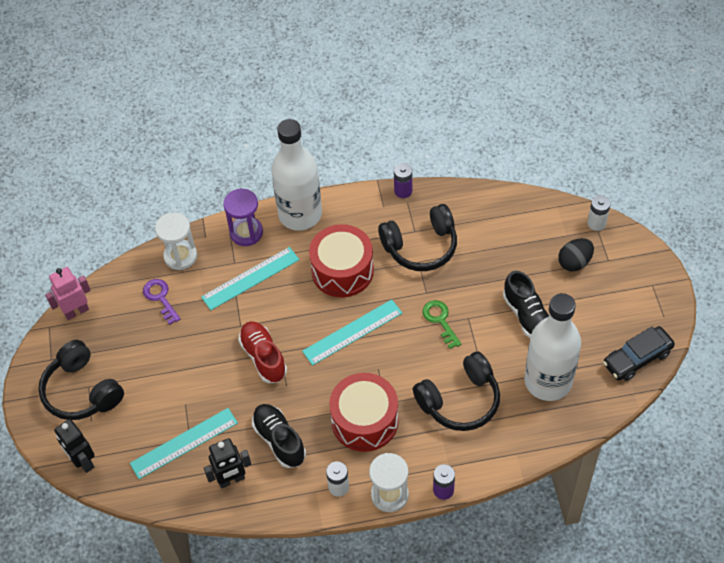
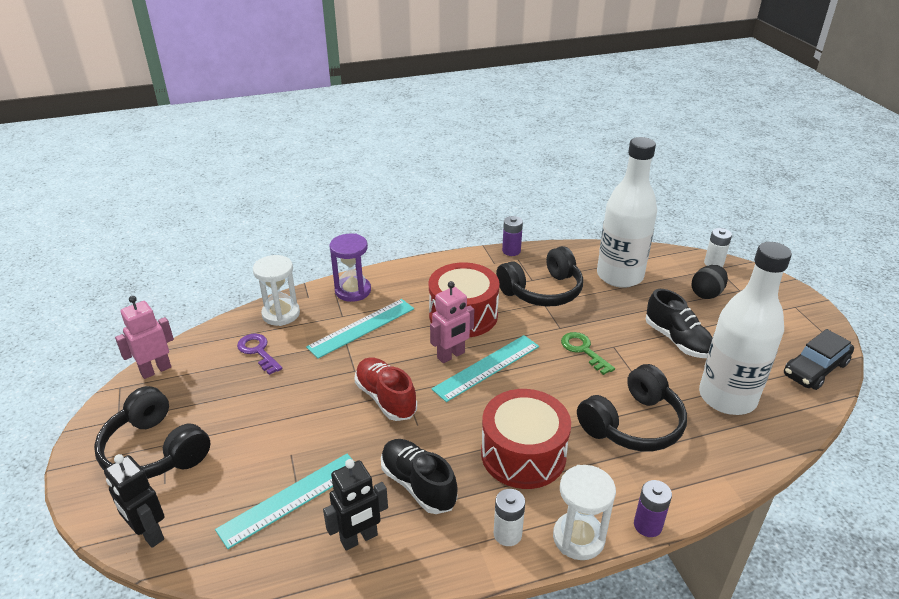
camera: 10 degrees left, 20 degrees down
(300, 214) = (408, 274): white bottle -> white bottle (619, 276)
(324, 316) = (451, 355): none -> pink robot

